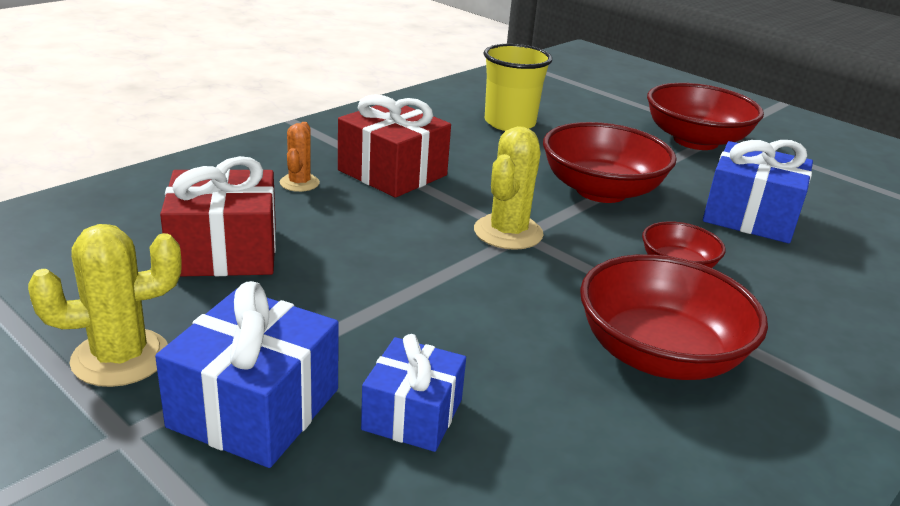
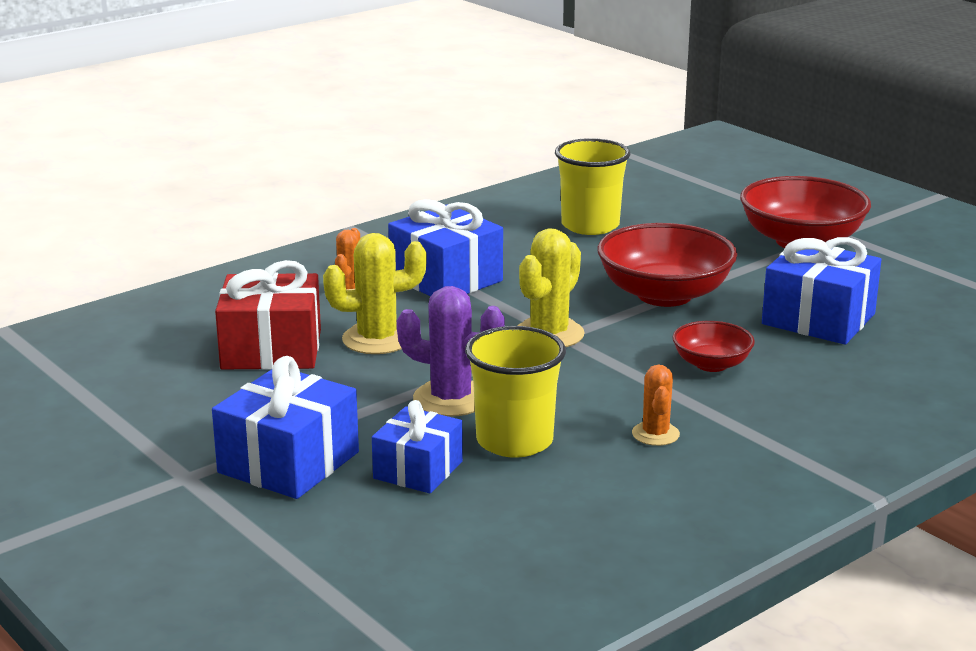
camera: 10 degrees right, 5 degrees down
(120, 358) = (181, 427): yellow cactus -> yellow cactus (377, 339)
(392, 173) = (446, 279): red gift -> blue gift
(428, 312) = (451, 399): none -> purple cactus
(512, 368) = (514, 441): none -> yellow cup
(659, 355) = (655, 434): red bowl -> orange cactus

